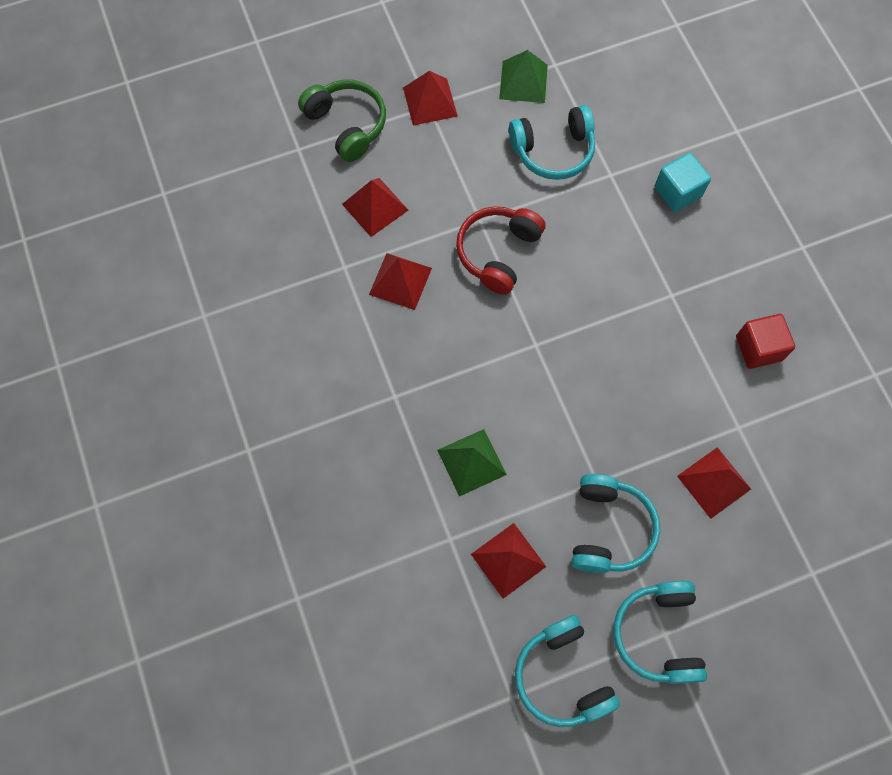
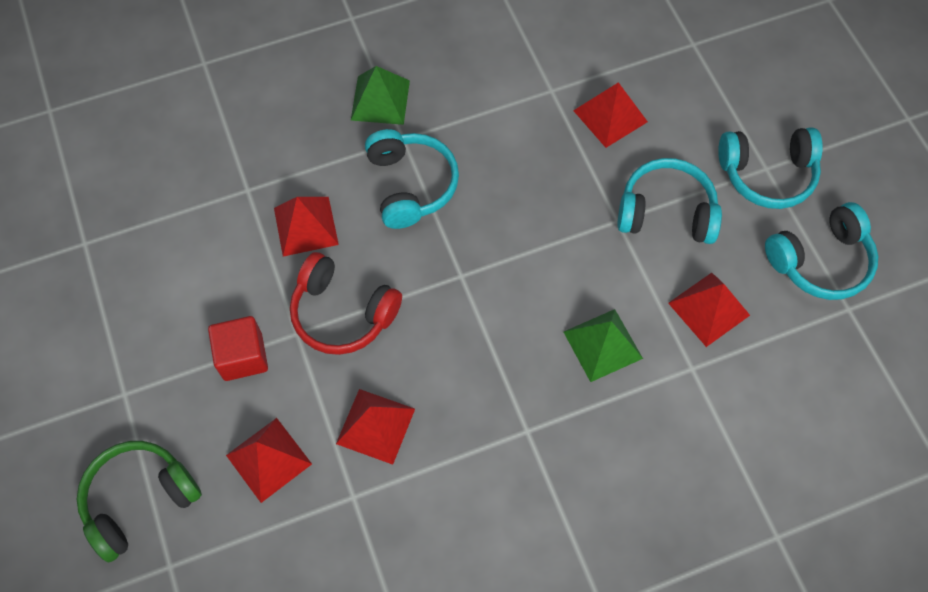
camera: 90 degrees left, 5 degrees down
(430, 102) = (117, 392): red pyramid -> red pyramid (306, 226)
(523, 82) = (104, 279): green pyramid -> green pyramid (380, 100)
(553, 151) = (209, 249): turquoise headphones -> turquoise headphones (411, 185)
(677, 192) = (276, 124): turquoise cube -> none
(758, 348) = (465, 66): red cube -> red cube (243, 356)

